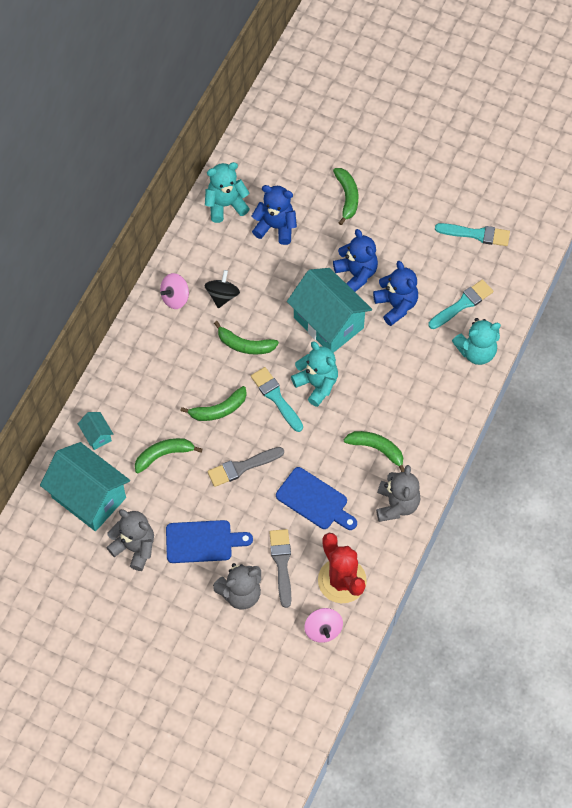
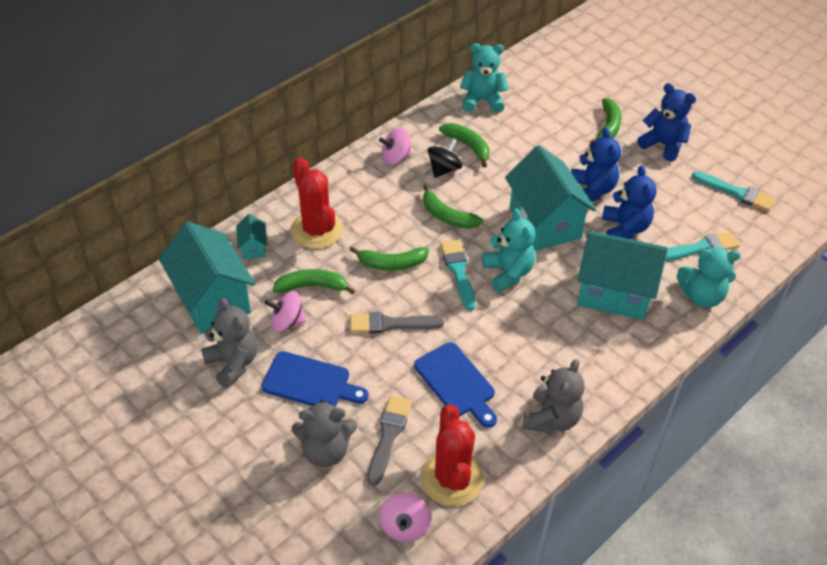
camera: 20 degrees right, 15 degrees down
(141, 399) = (316, 230): none -> red cactus
(159, 496) = (287, 322): none -> pink spinning top
(275, 227) = (524, 130): blue teddy bear -> blue teddy bear (663, 145)
(377, 449) = (550, 354): green banana -> green banana (468, 146)
(407, 373) = (614, 293): none -> turquoise house

